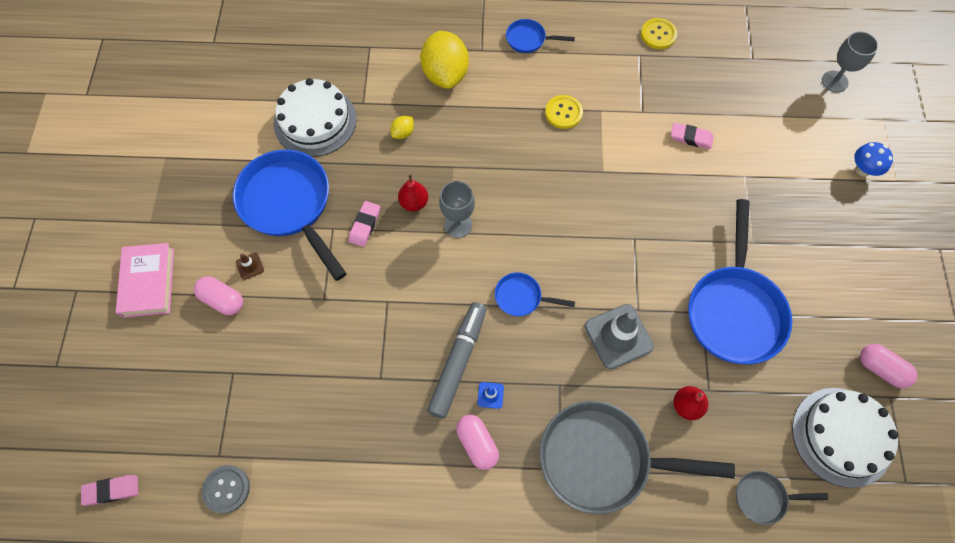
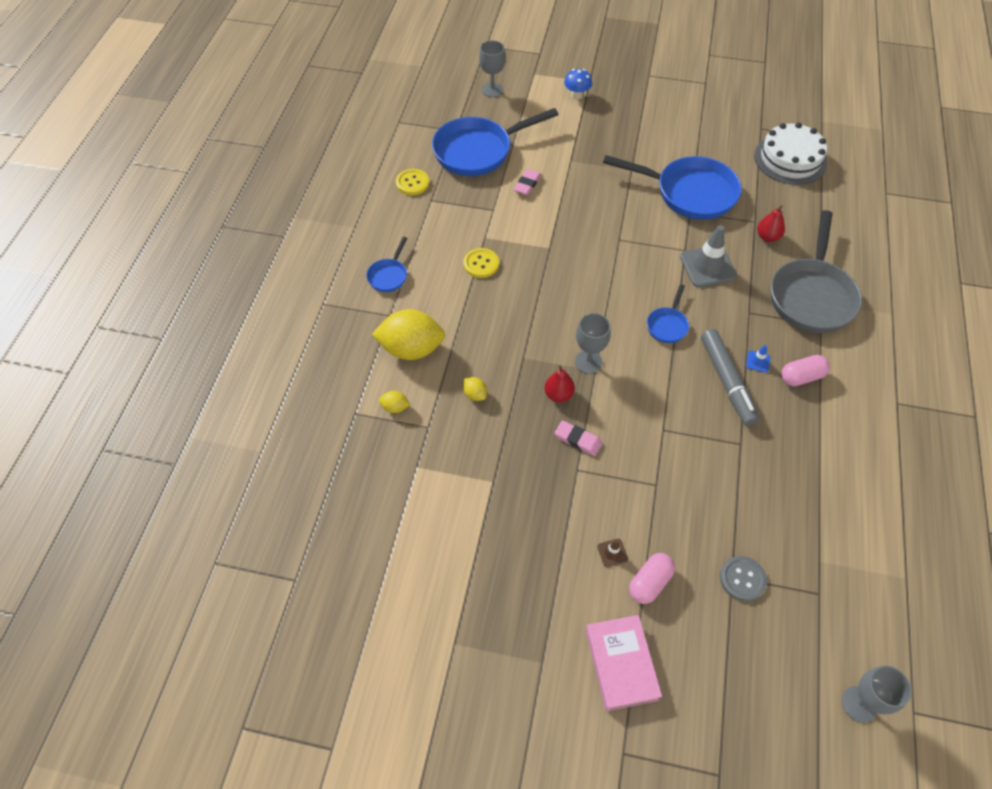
camera: 80 degrees left, 10 degrees down
(112, 490) = (859, 704): pink eraser -> grey goblet
(148, 282) = (621, 664): pink book -> pink book turned 75 degrees clockwise
(226, 489) = (851, 587): grey button -> grey button (742, 579)
(289, 205) = (543, 509): blue pan -> blue pan (478, 151)
(315, 121) = (441, 475): white cake -> none
(379, 74) = (395, 407): none -> yellow lemon
(458, 362) = (727, 381): grey marker -> grey marker turned 135 degrees counterclockwise
(764, 498) = (836, 209): grey pan -> none
(881, 369) = (740, 127): pink capsule -> none

